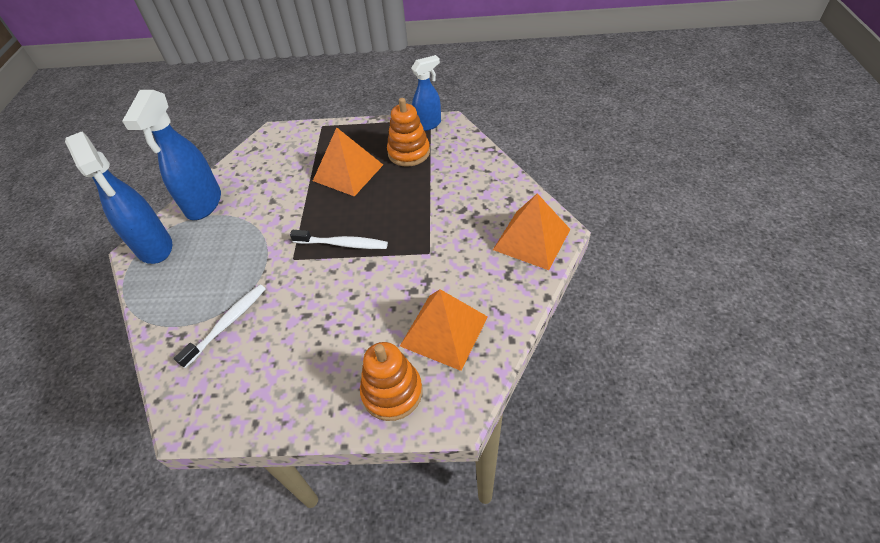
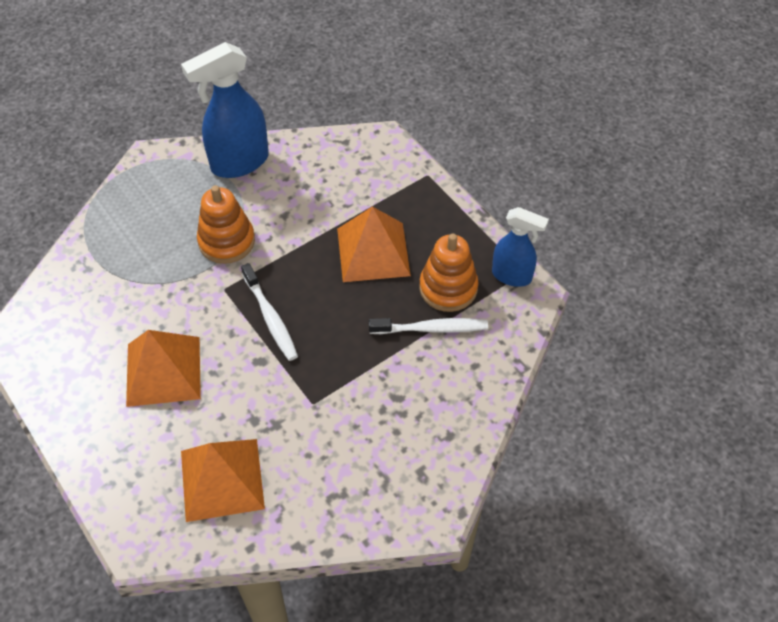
camera: 50 degrees right, 5 degrees up
(155, 247) = (162, 169): blue spray bottle -> none
(227, 323) = (119, 294): white toothbrush -> white toothbrush (431, 329)
(392, 392) = (128, 477): orange stacking toy -> orange stacking toy (226, 241)
(532, 239) = (401, 493): orange pyramid -> orange pyramid (163, 371)

